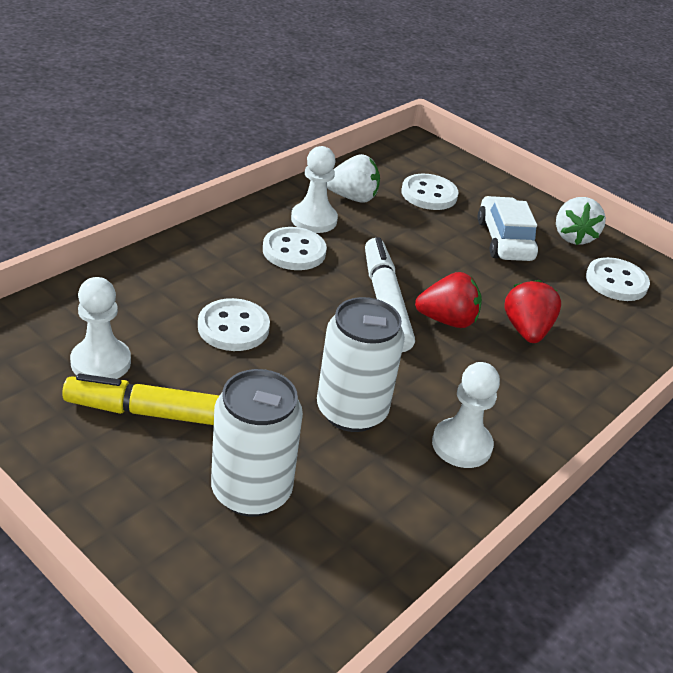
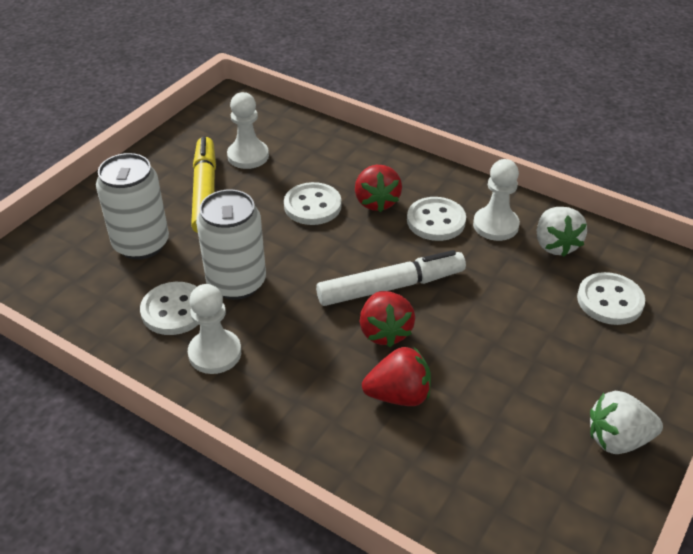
camera: 85 degrees right, 5 degrees up
(246, 281) = (376, 202): none -> red strawberry
(504, 240) = (561, 371): white car -> none
(616, 282) = (543, 484): white button -> white button (174, 310)

